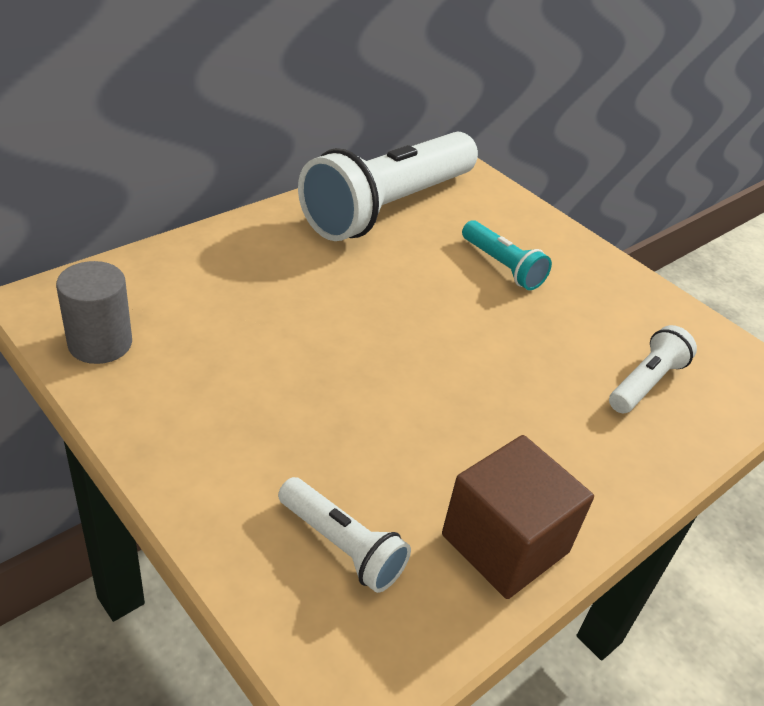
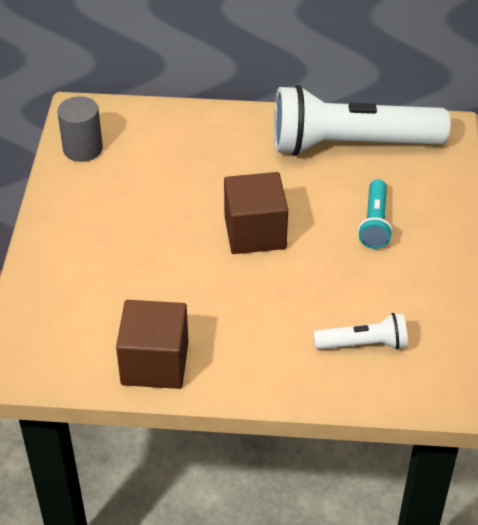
camera: 50 degrees right, 5 degrees up
(342, 546) = (78, 312): white flashlight -> none
(413, 333) = (255, 232): none -> brown cube

